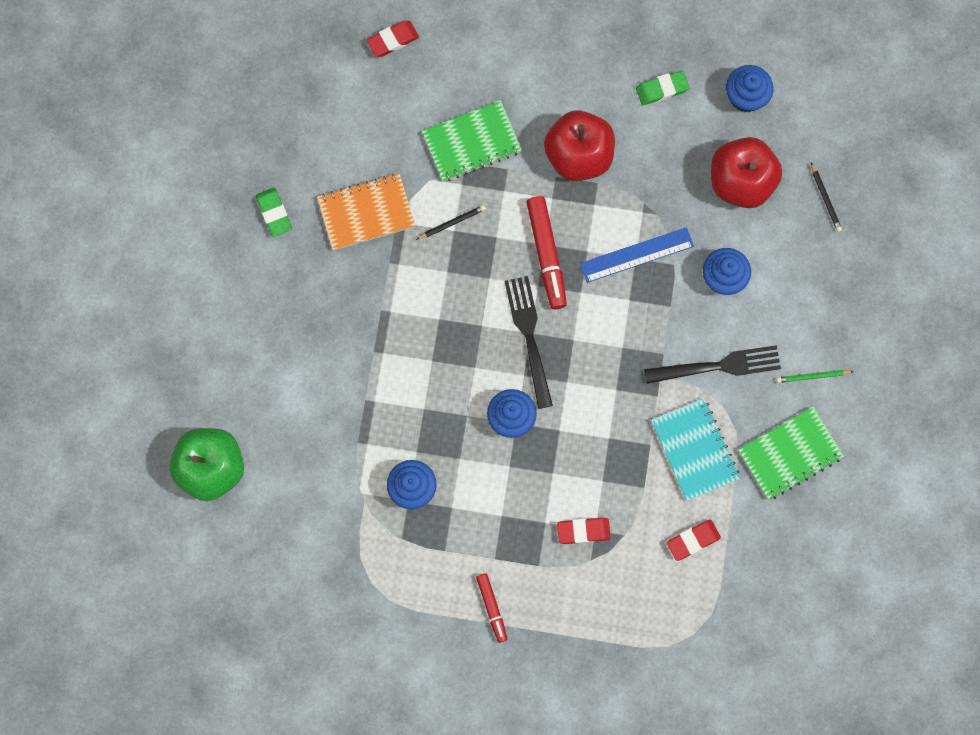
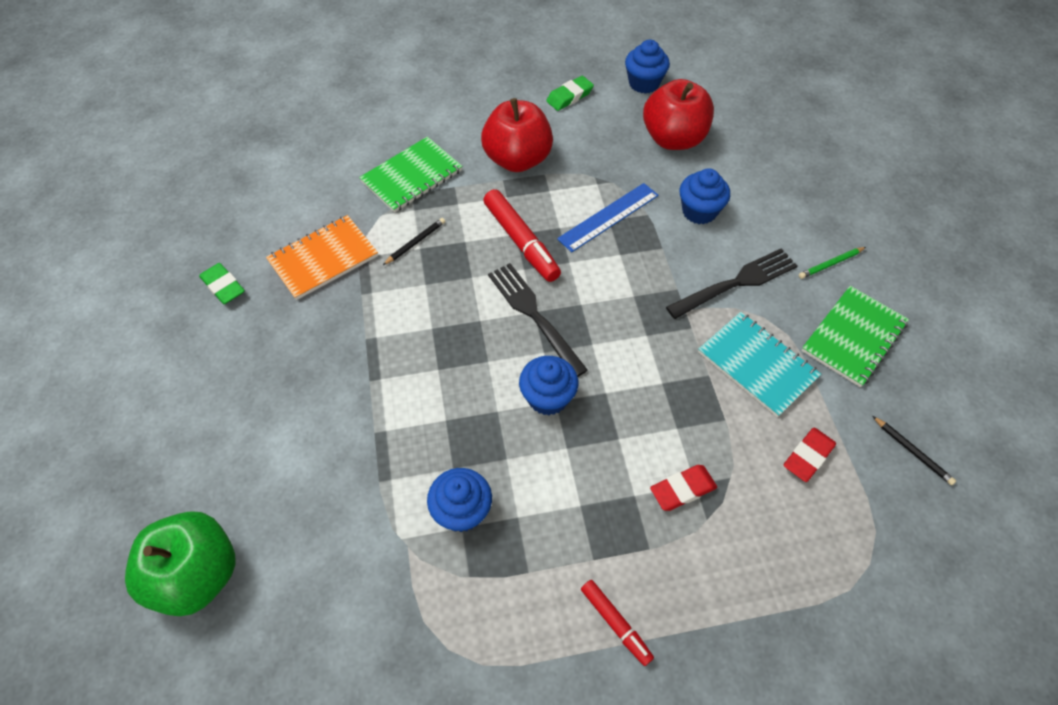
camera: 20 degrees left, 20 degrees down
(393, 40) = (310, 124): red eraser -> none
(825, 199) = (753, 131): black pencil -> black pencil (912, 452)

